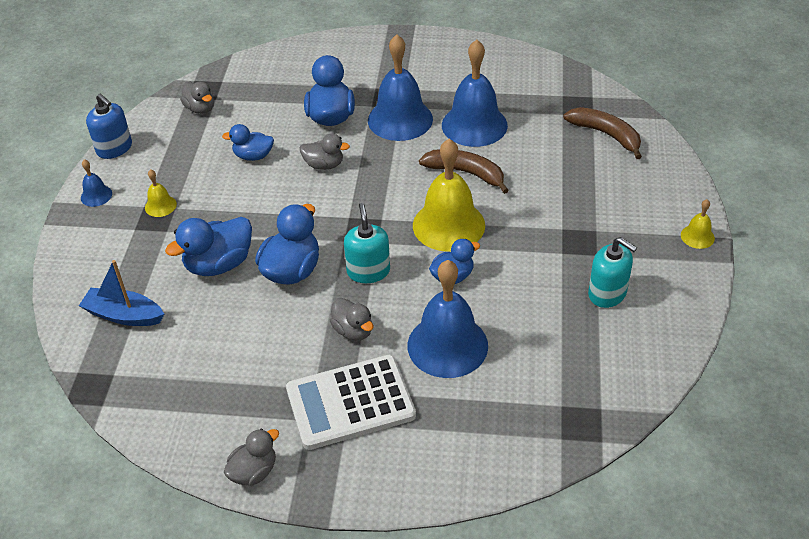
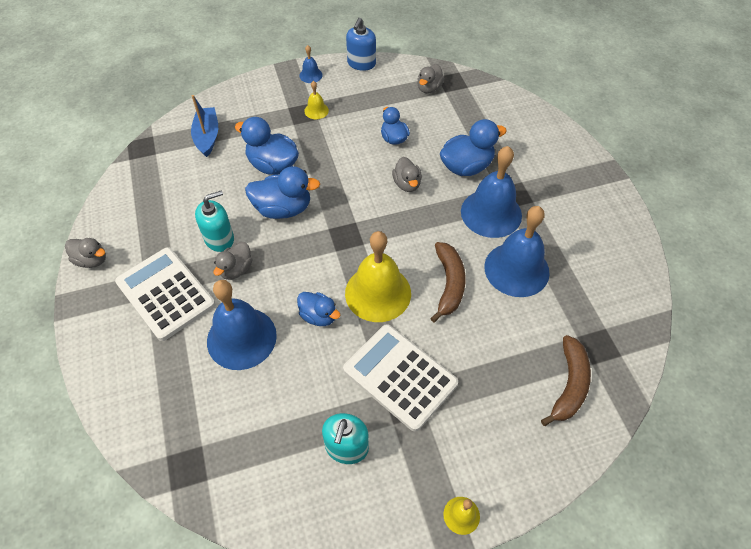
camera: 65 degrees right, 10 degrees up
(368, 271) = (301, 256): turquoise soap dispenser -> turquoise soap dispenser (219, 239)
(550, 236) = (400, 376): none -> white calculator

